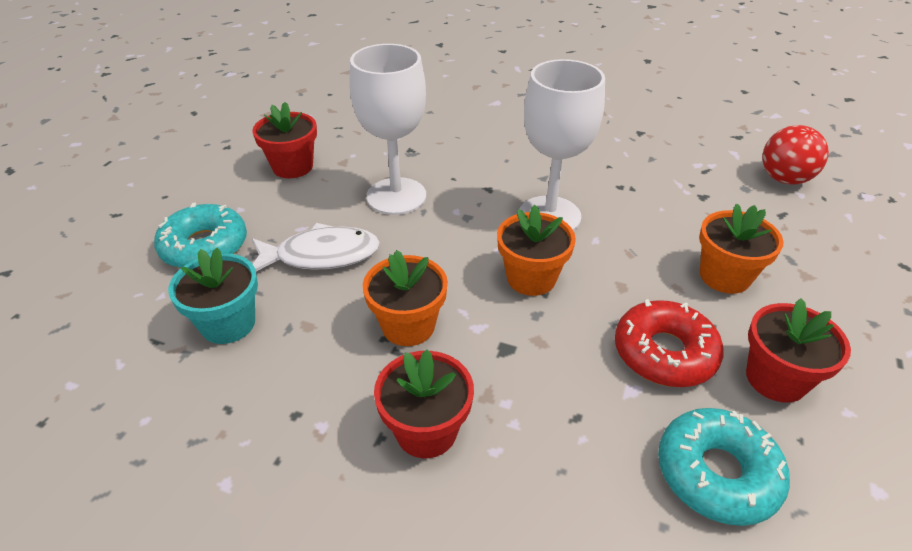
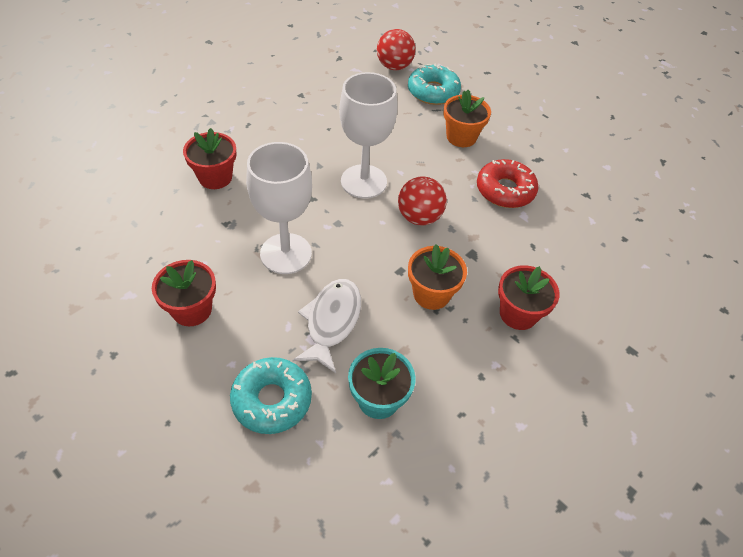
camera: 70 degrees left, 10 degrees up
(531, 278) = (419, 217): orange flower pot -> red ball
(716, 473) = (583, 211): turquoise donut -> turquoise donut (433, 92)
(776, 379) = (538, 160): red flower pot -> red flower pot (215, 177)

